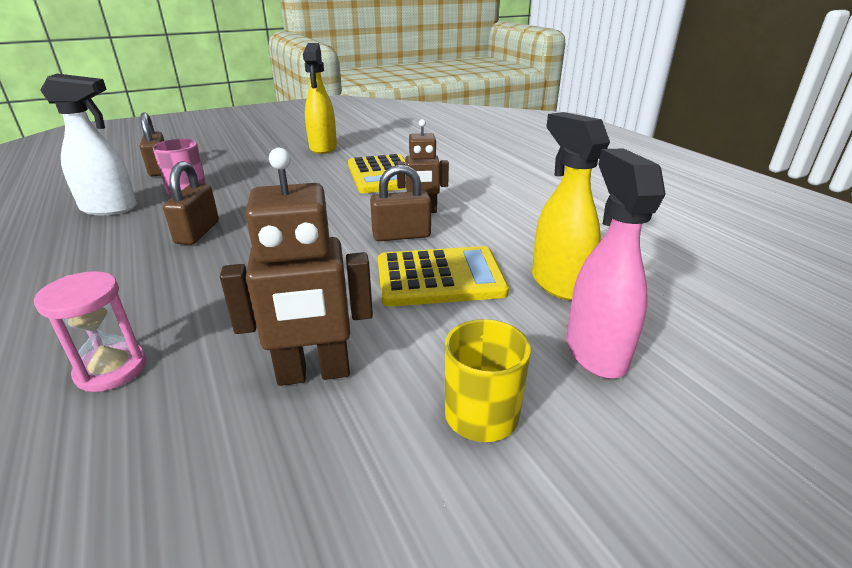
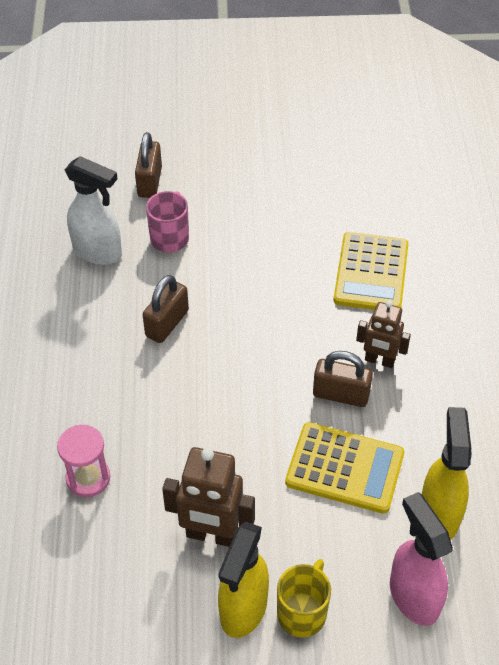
camera: 25 degrees right, 20 degrees up
(323, 148) = (331, 184): yellow spray bottle -> yellow spray bottle (243, 609)
(595, 351) = (413, 596): pink spray bottle -> pink spray bottle turned 45 degrees counterclockwise

